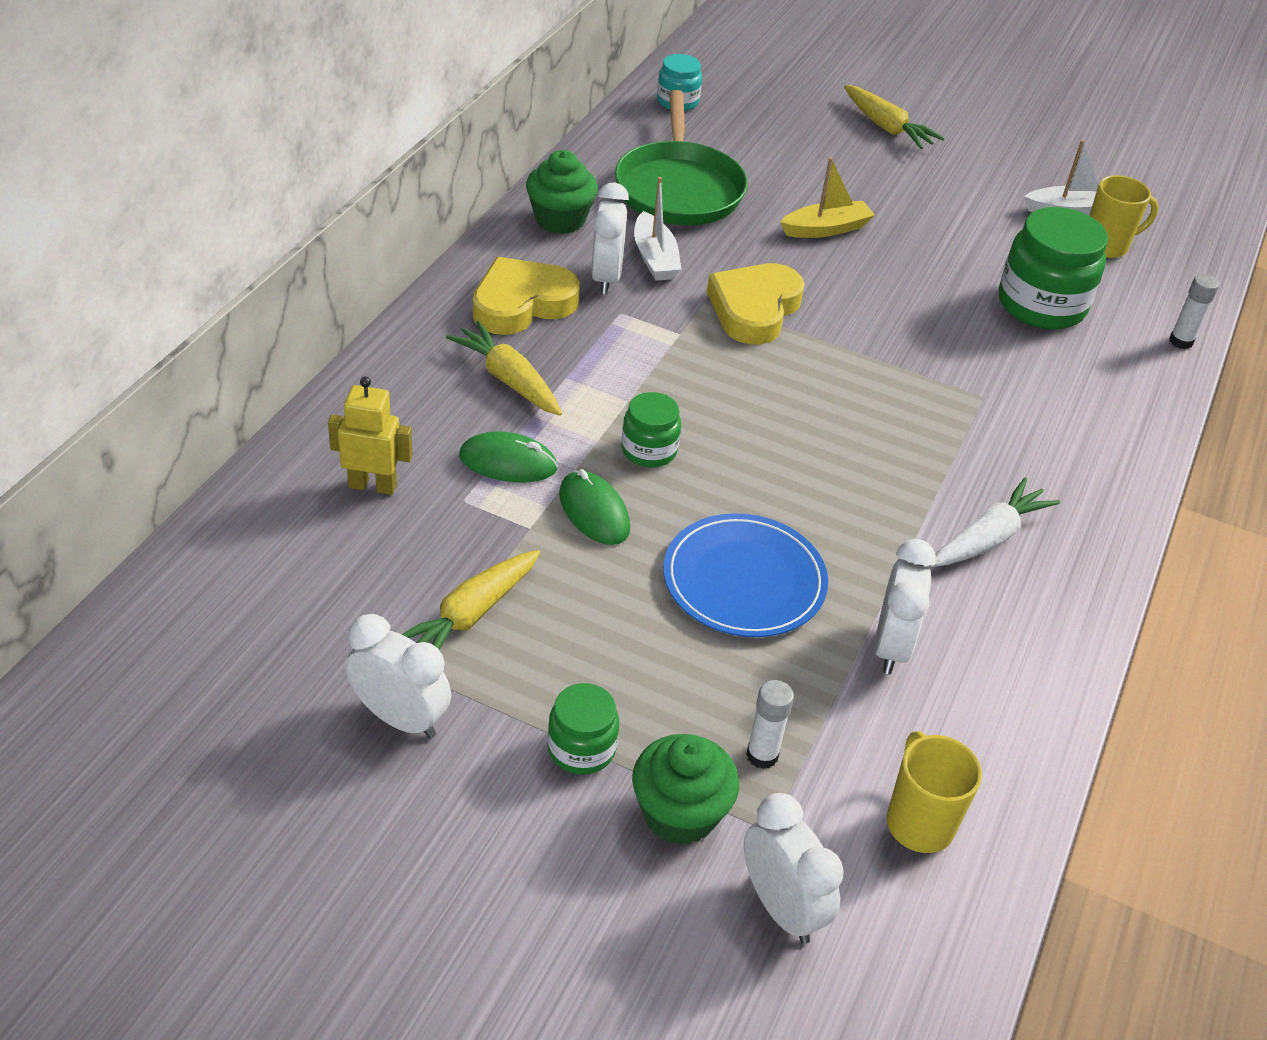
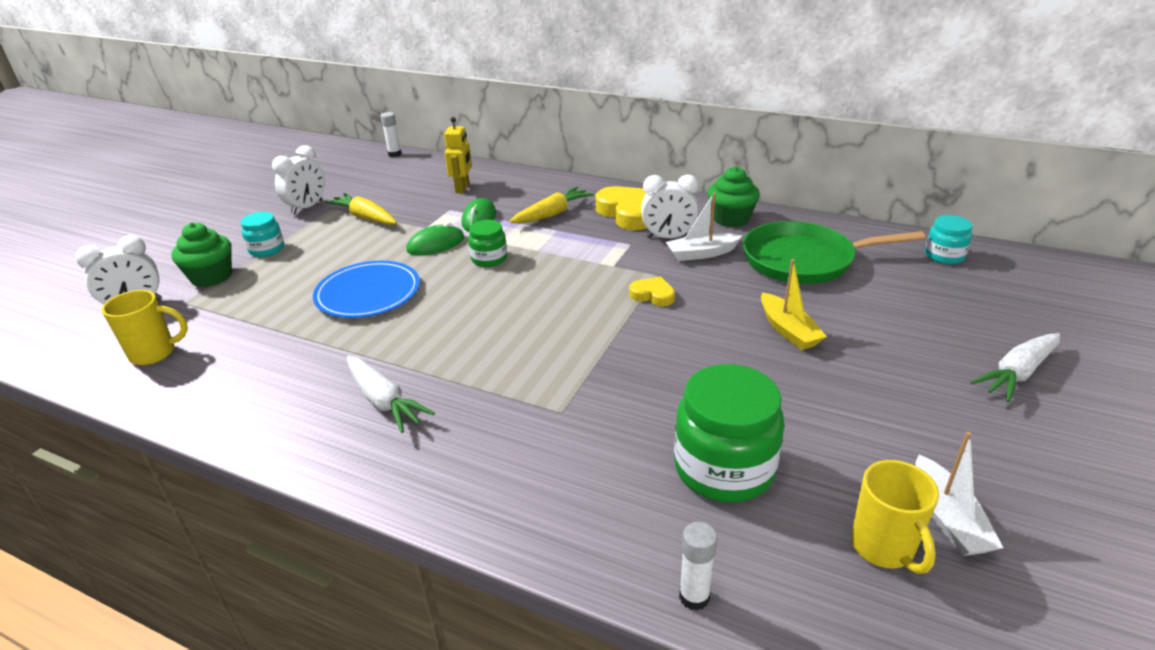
camera: 95 degrees right, 10 degrees down
(581, 748) = (267, 249): green jar -> turquoise jar
(754, 309) = (653, 295): yellow heart -> yellow heart, size x0.53
(762, 755) = (233, 300): white glue stick -> white glue stick (394, 154)
(887, 128) = (1017, 374): yellow carrot -> white carrot
(891, 646) = (293, 348): white clock -> none

